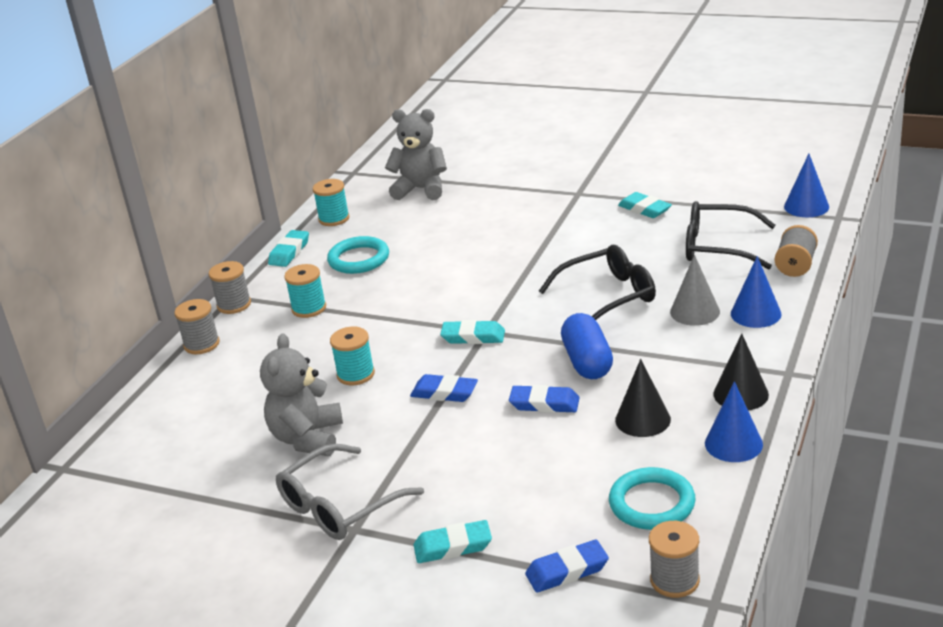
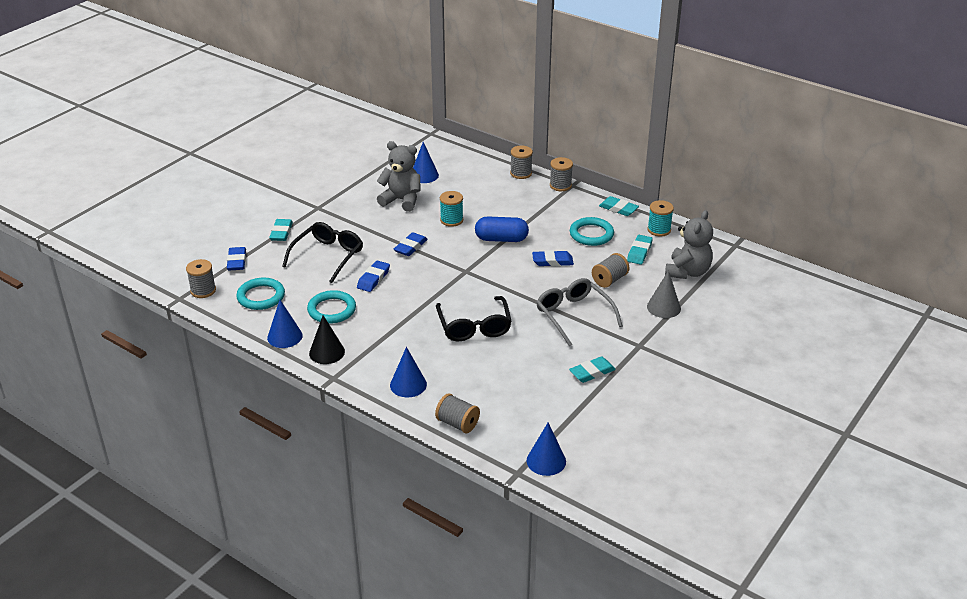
camera: 100 degrees right, 5 degrees up
(219, 436) = (424, 175): none -> blue cone
(309, 308) = (538, 211): turquoise spool -> none
(340, 505) = (338, 205): grey glasses -> grey glasses (574, 316)
(434, 273) = (552, 261): none -> blue eraser
(459, 230) = (609, 280): none -> grey spool
(473, 337) = (462, 265): turquoise eraser -> turquoise eraser (639, 252)
(587, 362) = (404, 302): blue capsule -> blue capsule (501, 239)
(642, 419) = (332, 310): black cone -> turquoise ring
(695, 311) = (429, 359): grey cone -> grey cone (663, 307)
(719, 247) = (509, 394): black glasses -> black glasses (327, 256)

